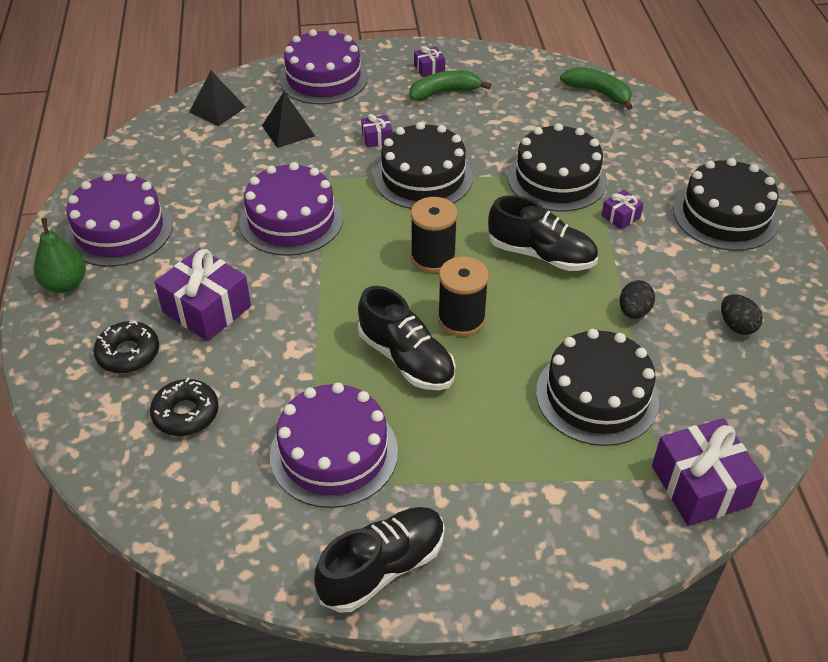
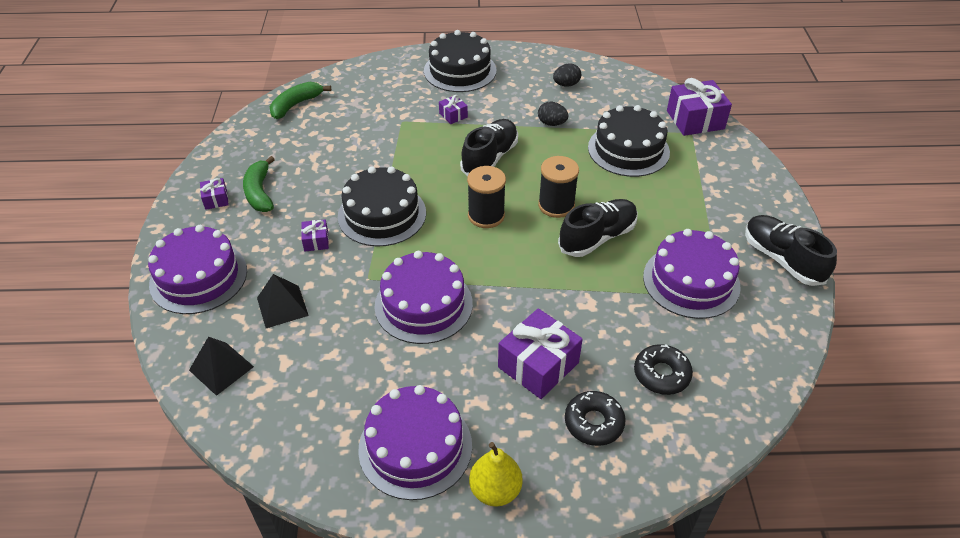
camera: 85 degrees left, 0 degrees up
(65, 284) = (495, 490): green pear -> yellow pear
(557, 179) = (402, 140): black cake -> none

